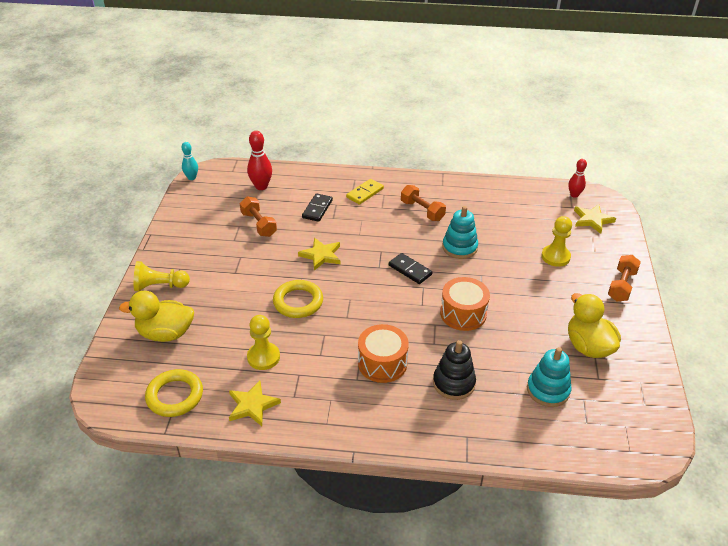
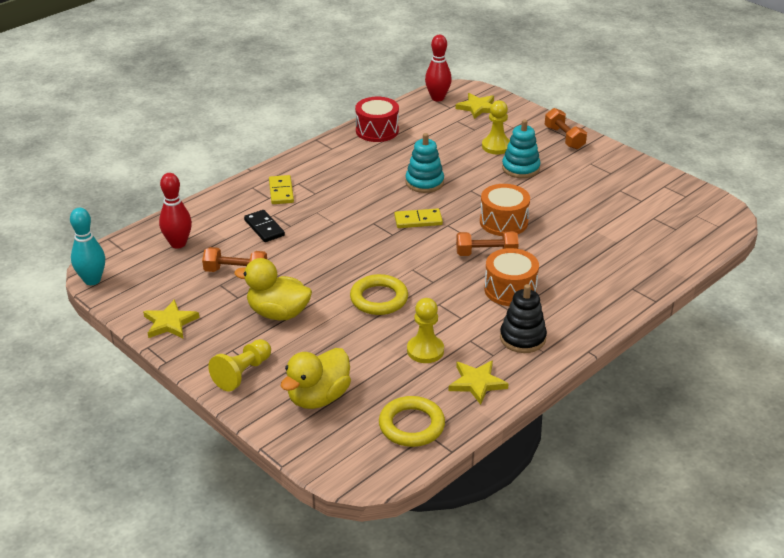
camera: 50 degrees left, 5 degrees down
(191, 178) = (92, 280): turquoise bowling pin -> turquoise bowling pin, size x1.51
(321, 255) = (333, 257): yellow star -> yellow star (170, 323)
(410, 270) = (418, 220): black domino -> yellow domino
(422, 211) = (351, 175): orange dumbbell -> orange dumbbell (486, 253)
(453, 383) = (573, 266): black stacking toy -> black stacking toy (522, 338)
(491, 192) = (377, 130): none -> red drum
(548, 390) = (628, 228): turquoise stacking toy -> turquoise stacking toy (520, 168)
(574, 195) = (437, 98): red bowling pin -> red bowling pin, size x1.51
(588, 346) = (606, 187): yellow duck -> yellow duck (278, 313)

